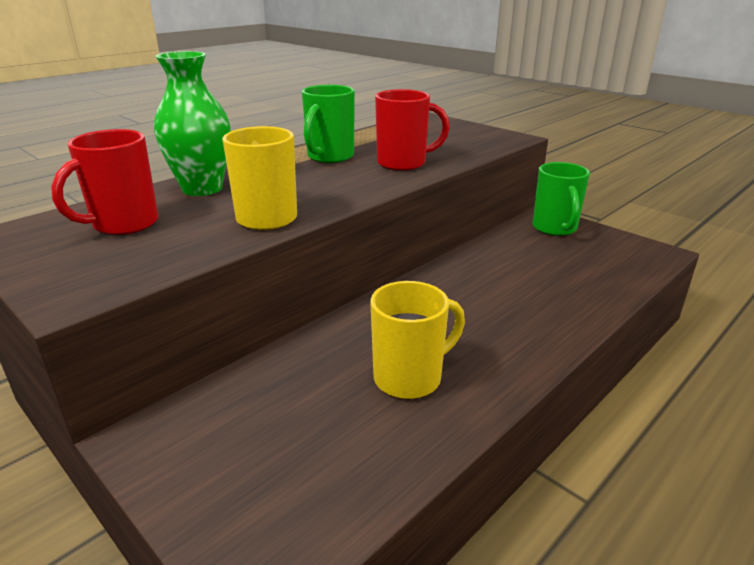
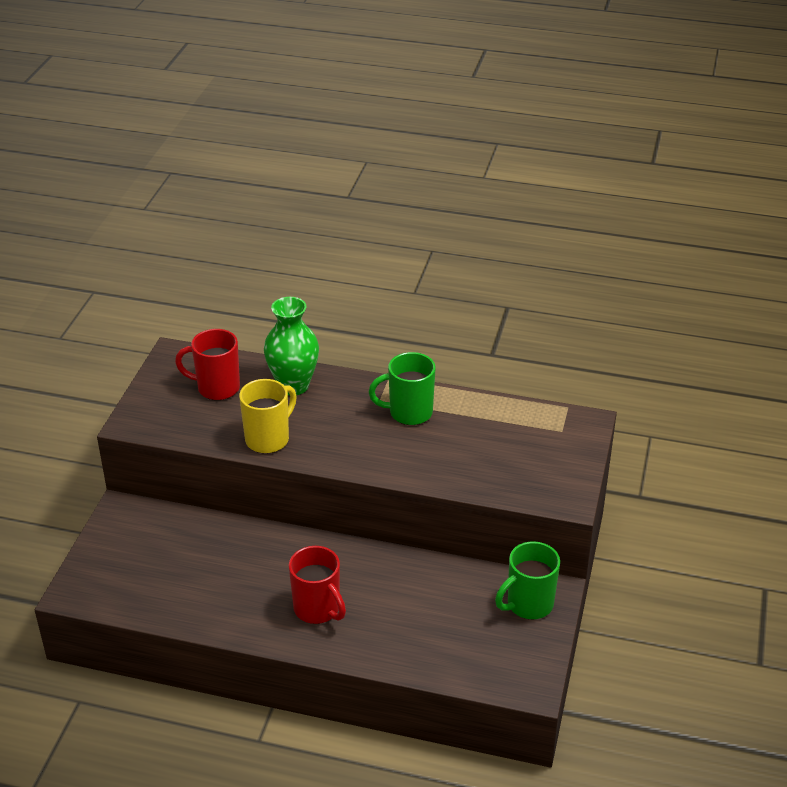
camera: 60 degrees right, 10 degrees up
(403, 163) = (428, 458): red mug -> red mug (318, 609)
(410, 378) = (235, 589): yellow mug -> none

